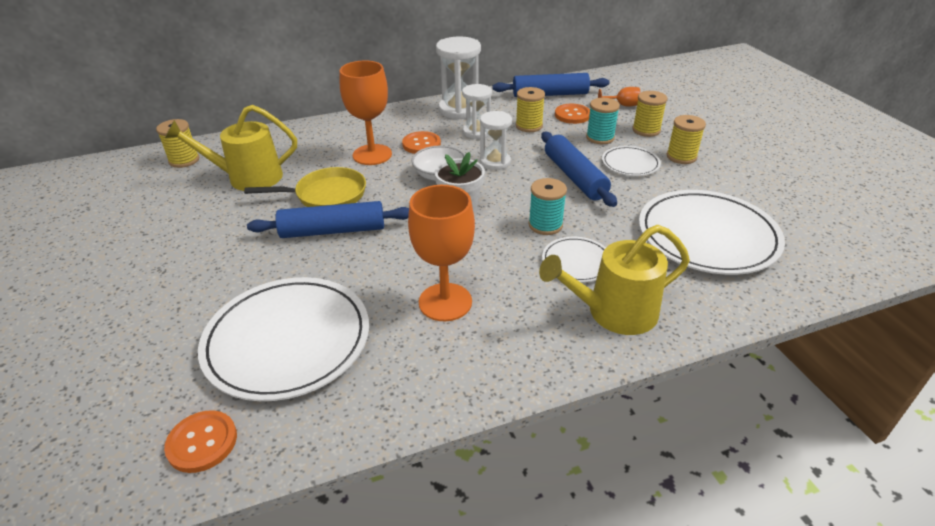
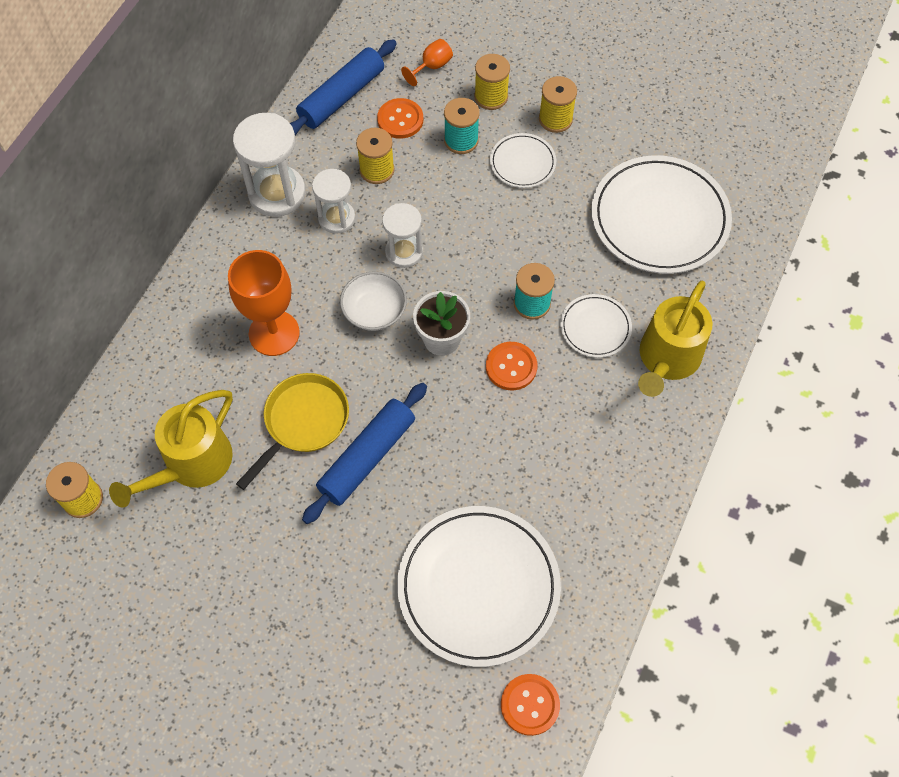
camera: 45 degrees left, 25 degrees up
(421, 144) = (303, 279): orange button -> orange button (511, 367)
(445, 302) = (546, 451): orange goblet -> none
(575, 177) = (494, 219): blue rolling pin -> none

